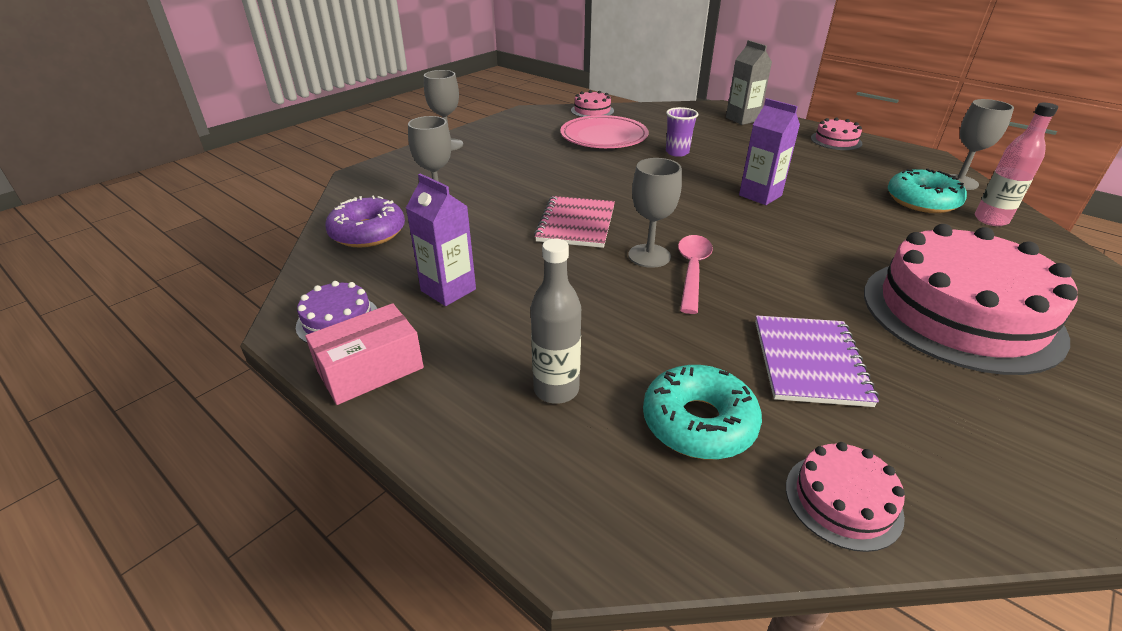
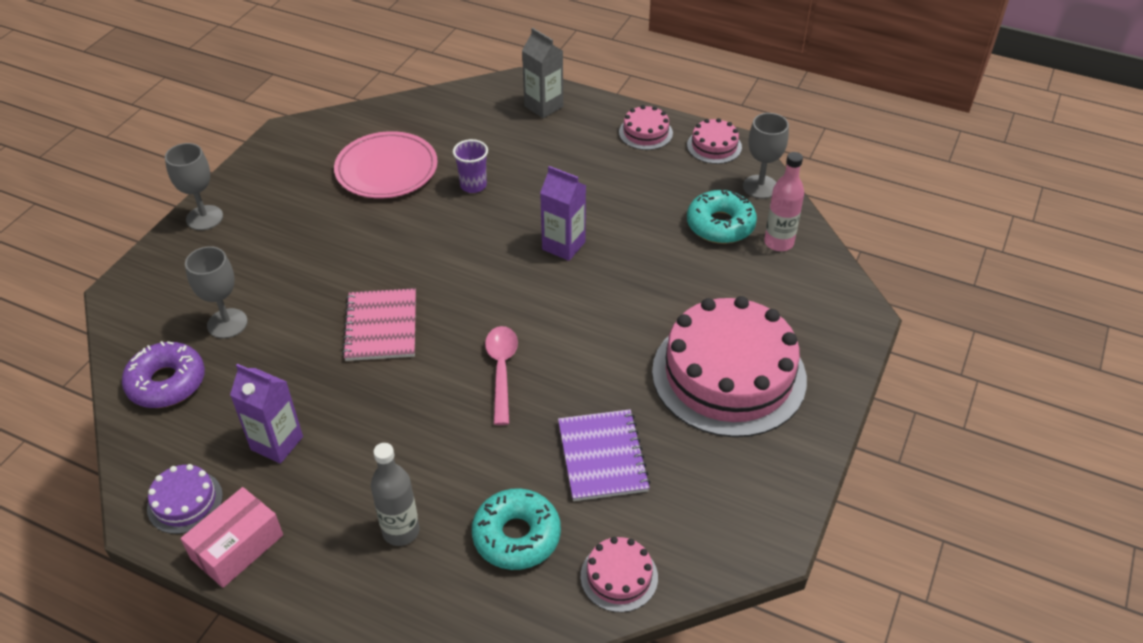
camera: 15 degrees left, 10 degrees up
(592, 110) = (364, 117): pink cake -> pink cake (714, 146)
(649, 256) = (459, 358): grey goblet -> none

